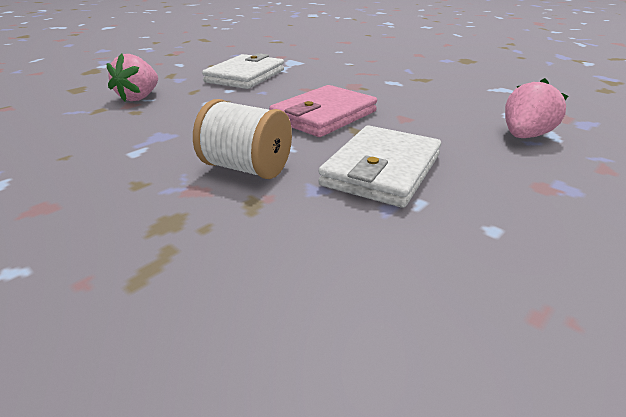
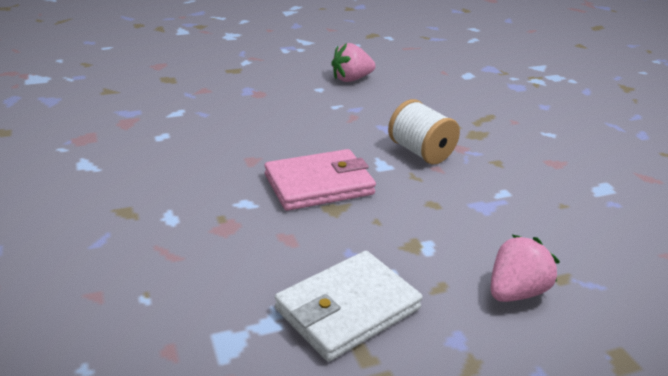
camera: 155 degrees left, 0 degrees up
(382, 170) = (333, 125): white wallet -> none
(524, 136) = (198, 117): pink strawberry -> pink strawberry (351, 79)

